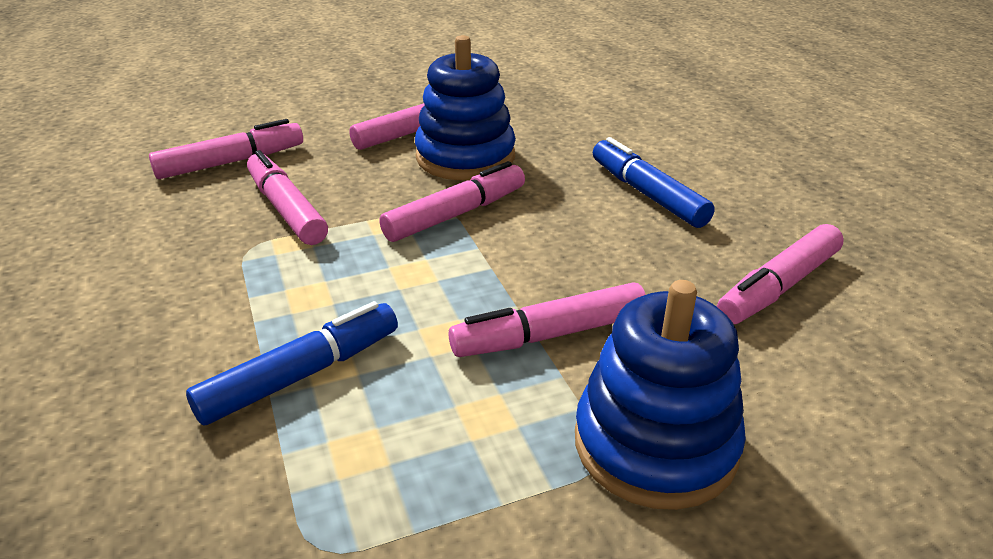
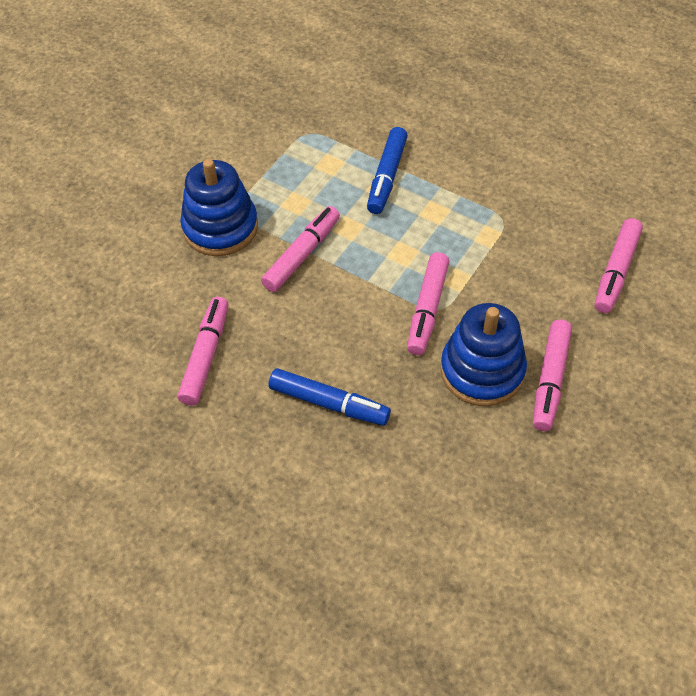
camera: 145 degrees right, 20 degrees up
(286, 209) = (524, 255): pink marker -> none

